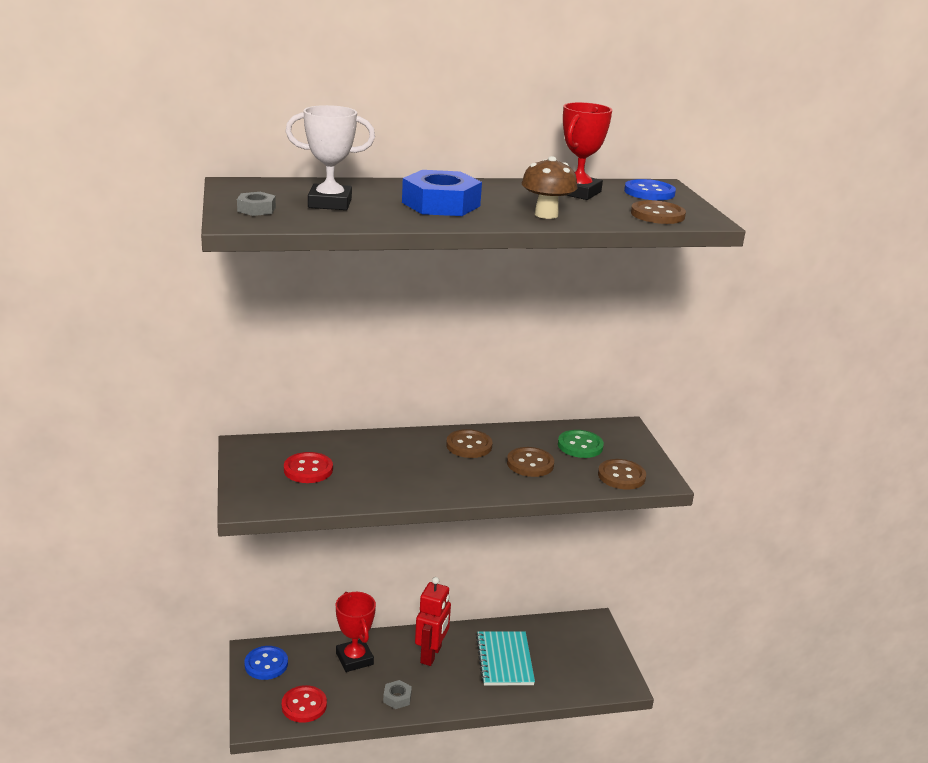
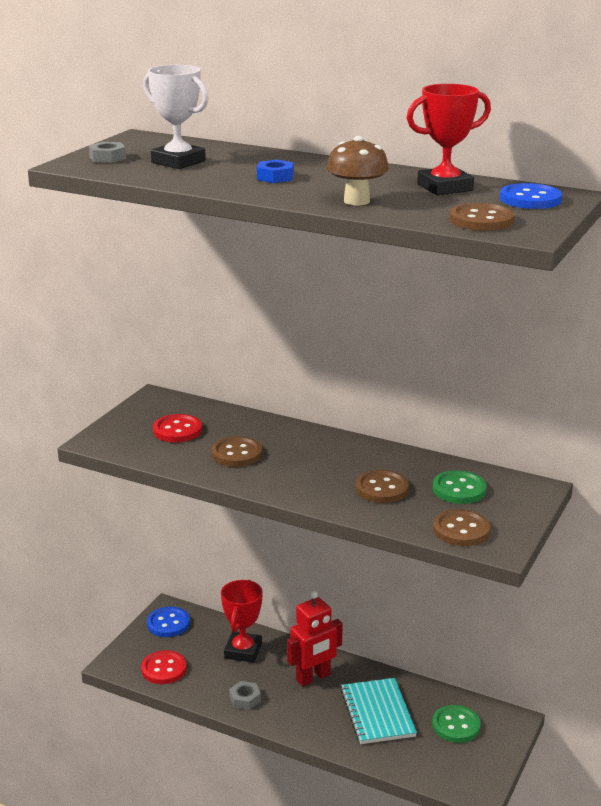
camera: 40 degrees right, 0 degrees up
(441, 204) = (275, 177): blue nut -> blue nut, size x0.48
(469, 445) = (345, 455): brown button -> brown button (237, 454)
(504, 660) = (377, 713): turquoise notebook -> turquoise notebook turned 45 degrees counterclockwise
(564, 643) = (456, 725): none -> green button

